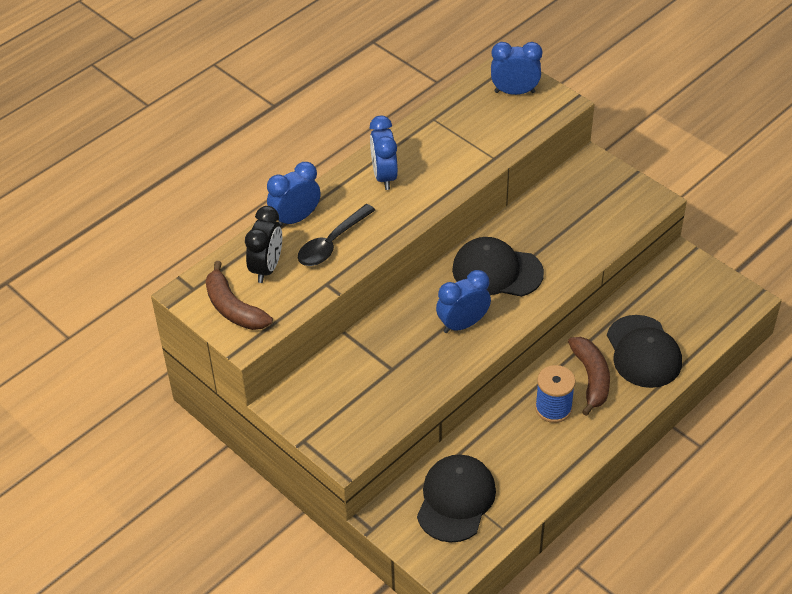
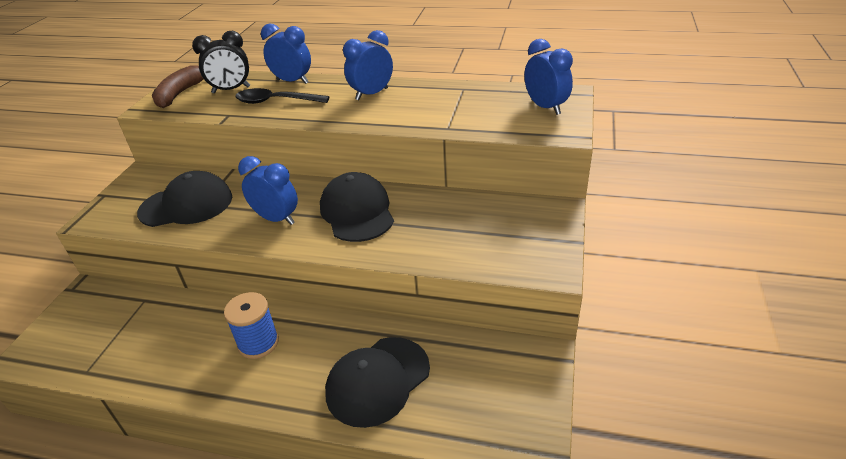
camera: 60 degrees right, 10 degrees down
(456, 500) = (116, 325): black cap -> black cap (186, 205)
(591, 378) = (313, 354): brown banana -> none

